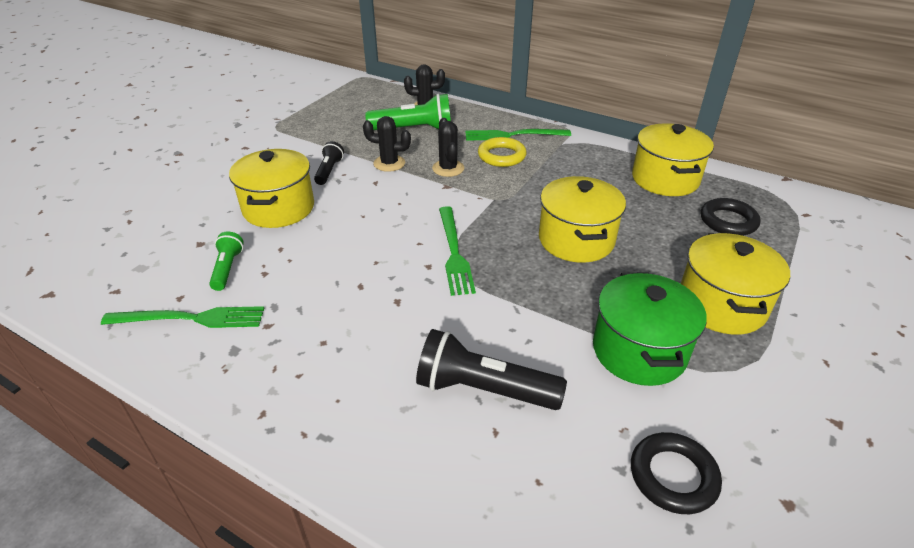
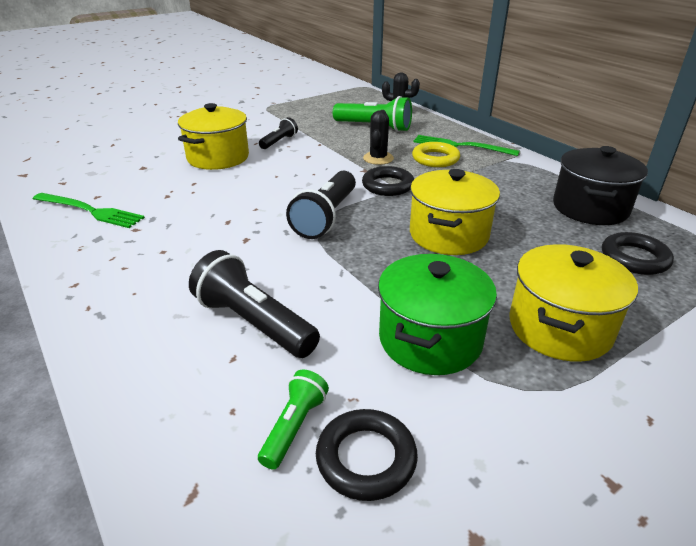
camera: 25 degrees right, 5 degrees down
(227, 268) = (145, 187): green flashlight -> green flashlight (294, 426)
(389, 163) = (331, 146): black cactus -> none
(454, 252) = (326, 217): green fork -> black flashlight
(482, 199) = (388, 185): none -> black ring
(665, 179) = (590, 208): yellow pot -> black pot

